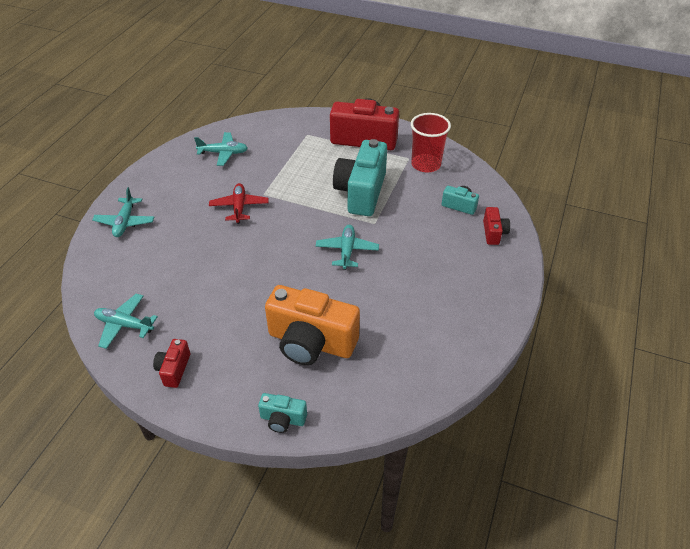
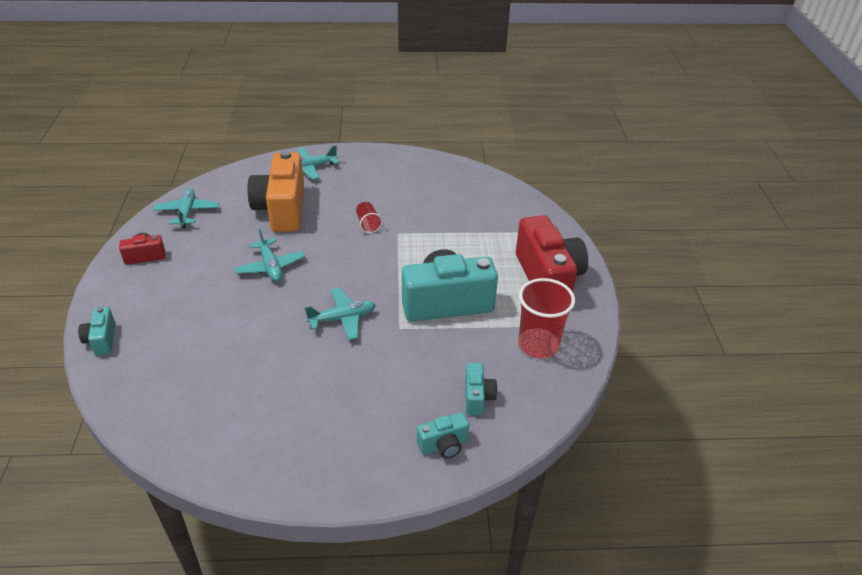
camera: 65 degrees right, 5 degrees down
(223, 153) = (444, 187): turquoise plane -> turquoise plane (270, 266)
(239, 207) = (368, 224): red plane -> red cup
(311, 342) = (200, 330): orange camera -> orange camera (282, 209)
(493, 233) = (443, 445): red camera -> turquoise camera

